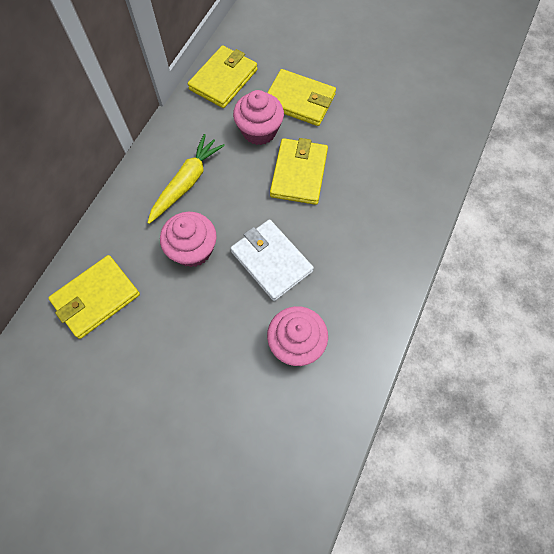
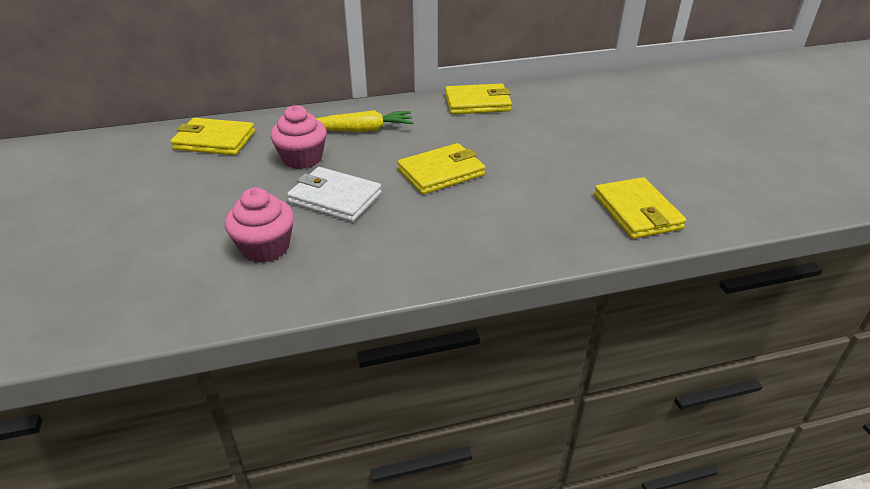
camera: 50 degrees right, 30 degrees down
(259, 131) = (455, 137): pink cupcake -> none
(271, 261) = (335, 198): white wallet -> white wallet turned 75 degrees counterclockwise
(299, 100) = (514, 141): yellow wallet -> yellow wallet (637, 212)

